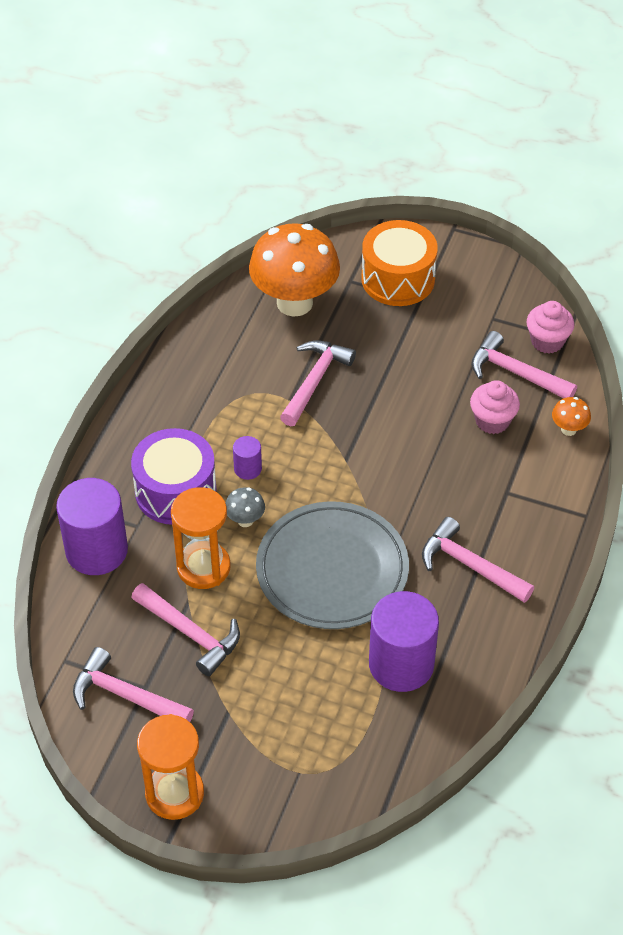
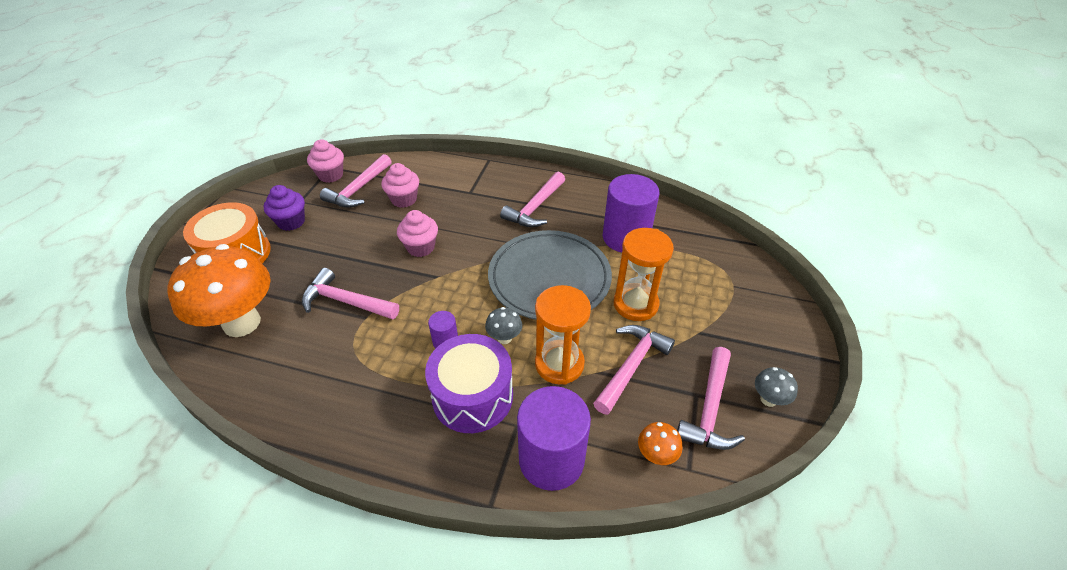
camera: 95 degrees left, 5 degrees down
(127, 756) = (768, 399): none -> grey mushroom
(174, 793) = (786, 360): orange hourglass -> orange hourglass (635, 304)
(397, 442) = (421, 247): none -> pink cupcake
(452, 316) = (291, 222): none -> purple cupcake
(568, 429) = (415, 166): orange mushroom -> orange mushroom (656, 455)

